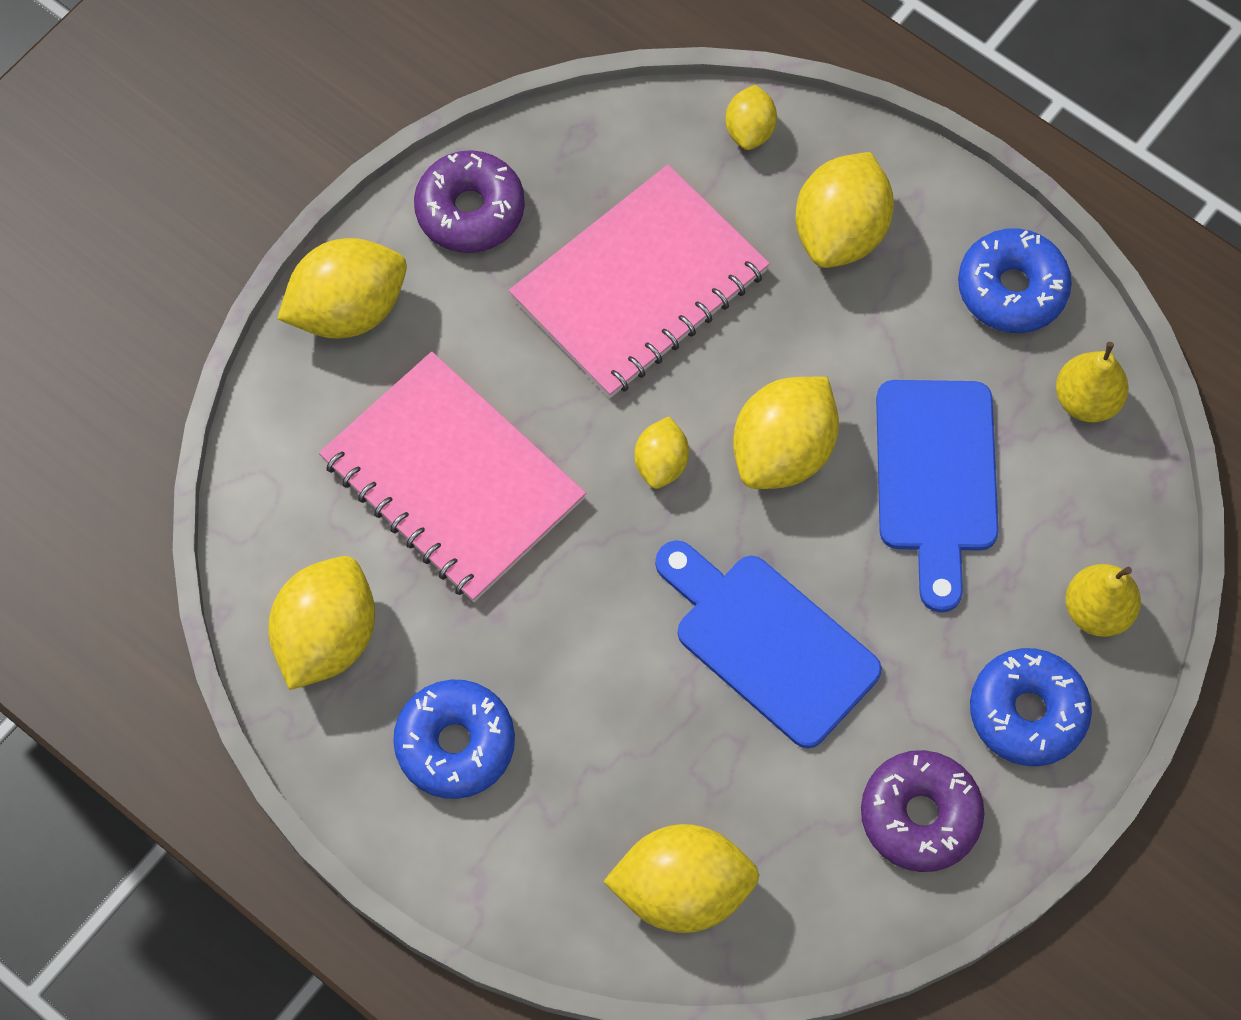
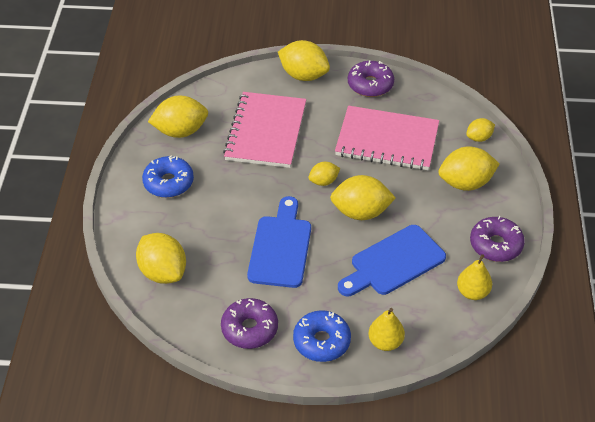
camera: 55 degrees right, 20 degrees down
(1011, 289) = (495, 245): blue donut -> purple donut

